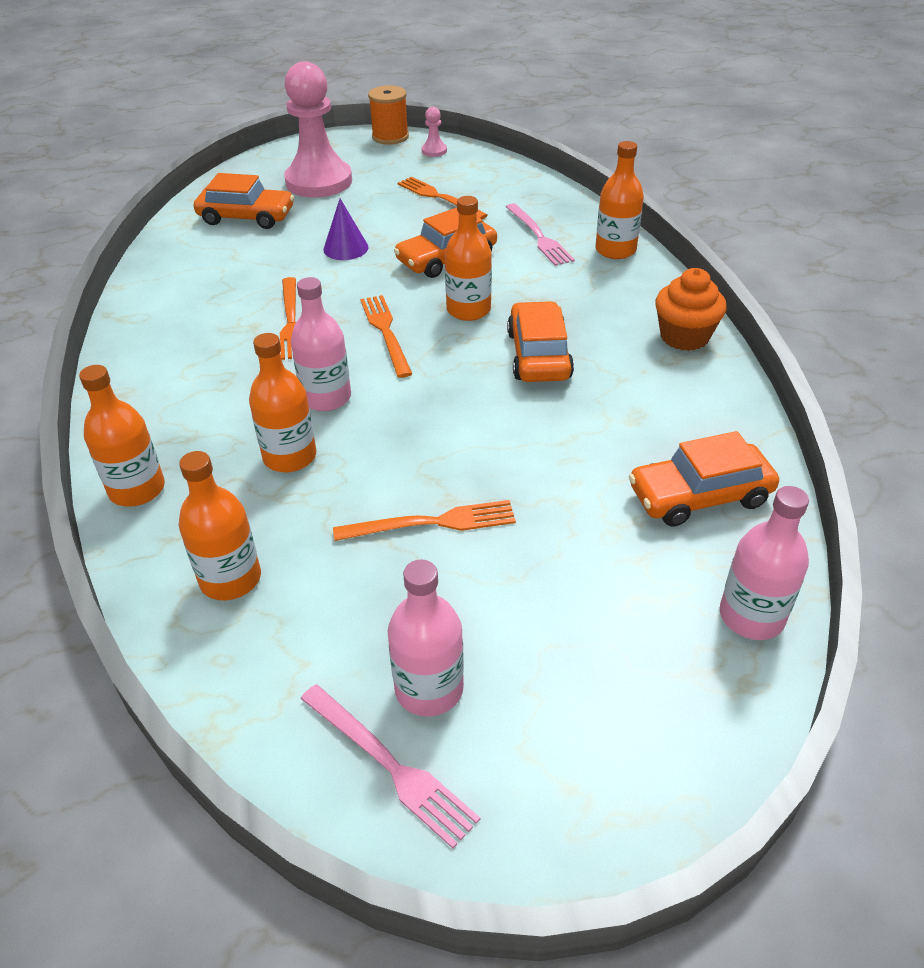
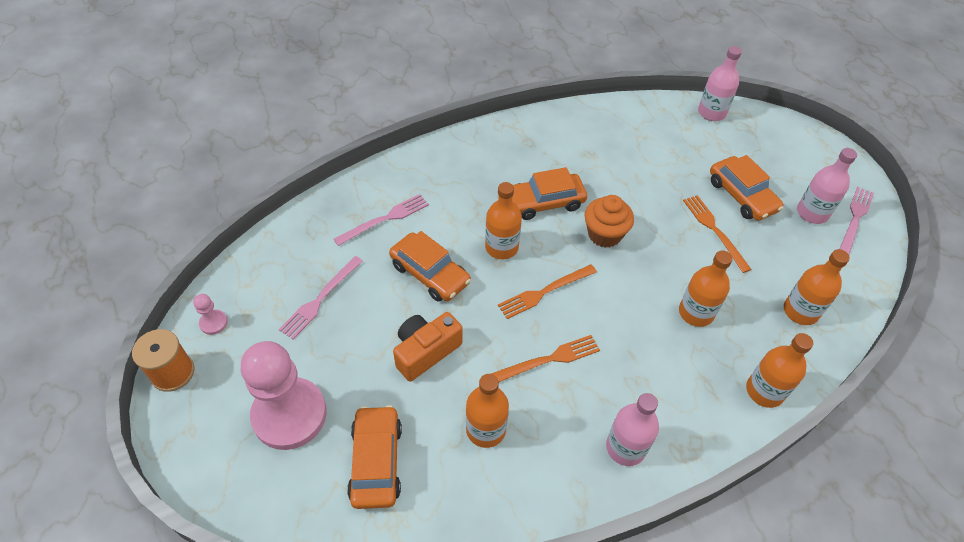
camera: 105 degrees left, 10 degrees up
(326, 398) = (631, 309): pink bottle -> pink bottle (625, 447)
(345, 248) = (425, 351): purple cone -> orange camera
(439, 197) = (320, 299): orange fork -> pink fork
(615, 250) = (399, 173): orange bottle -> orange bottle (486, 429)
(684, 337) = (503, 136): orange cupcake -> orange cupcake (604, 234)
(699, 495) = (643, 129): orange car -> orange car (741, 196)

